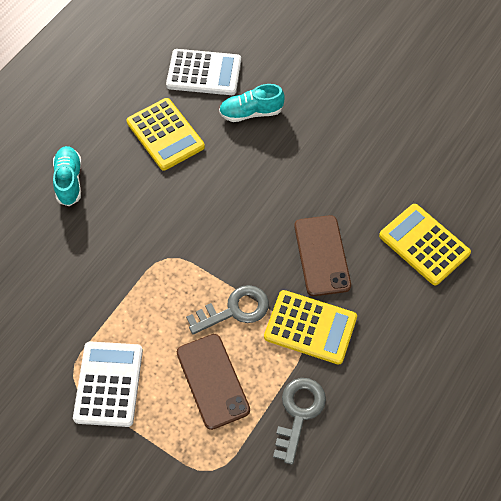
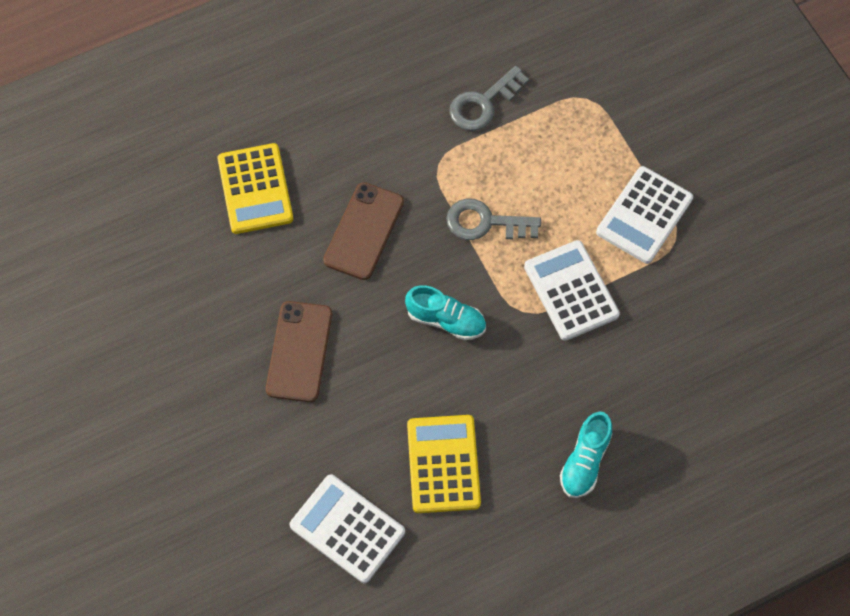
camera: 150 degrees left, 5 degrees up
(138, 291) = (571, 291): none -> white calculator
(212, 381) = (545, 169): brown phone -> brown phone (299, 351)
(251, 113) = (327, 439): turquoise shoe -> turquoise shoe (446, 320)
(310, 327) = (423, 169): yellow calculator -> none

